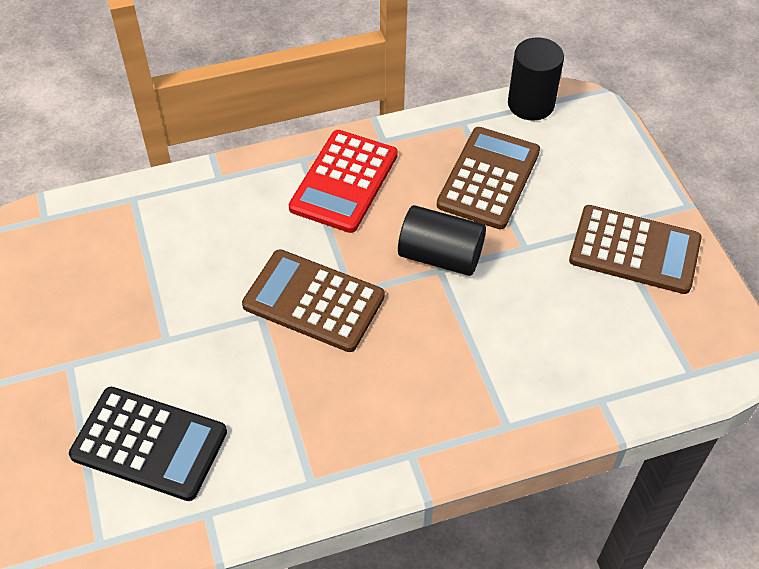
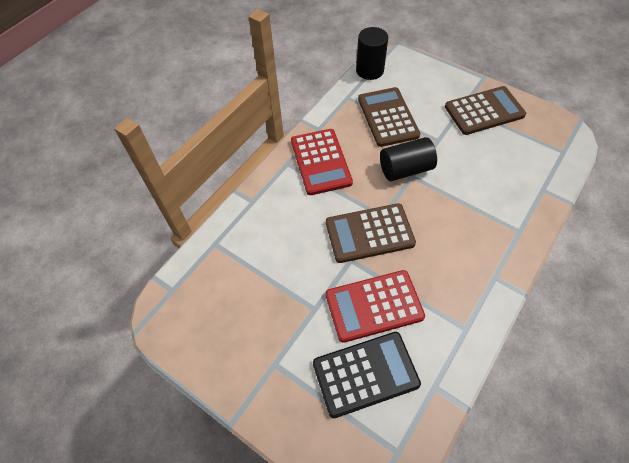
camera: 35 degrees left, 5 degrees up
(233, 382) = (374, 306): none -> red calculator

